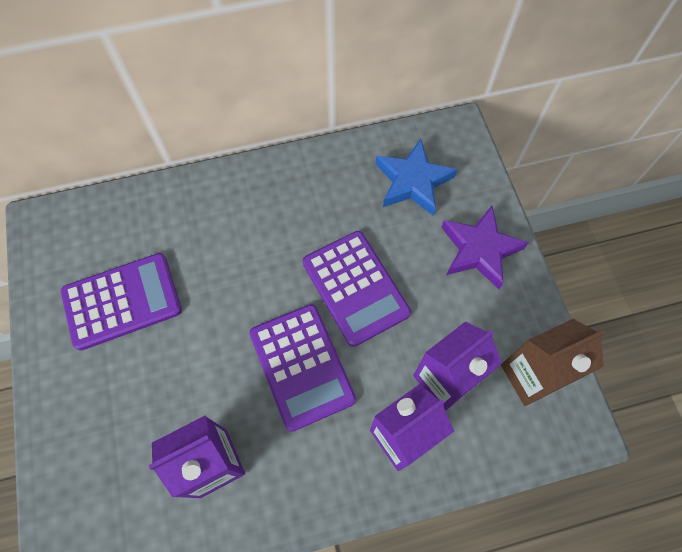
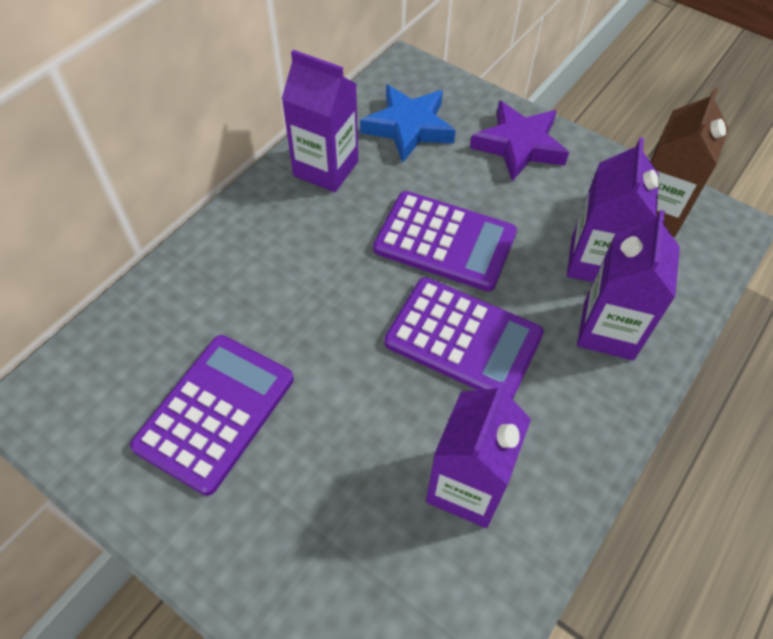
camera: 40 degrees left, 10 degrees down
(328, 177) = (326, 168): none -> purple carton

